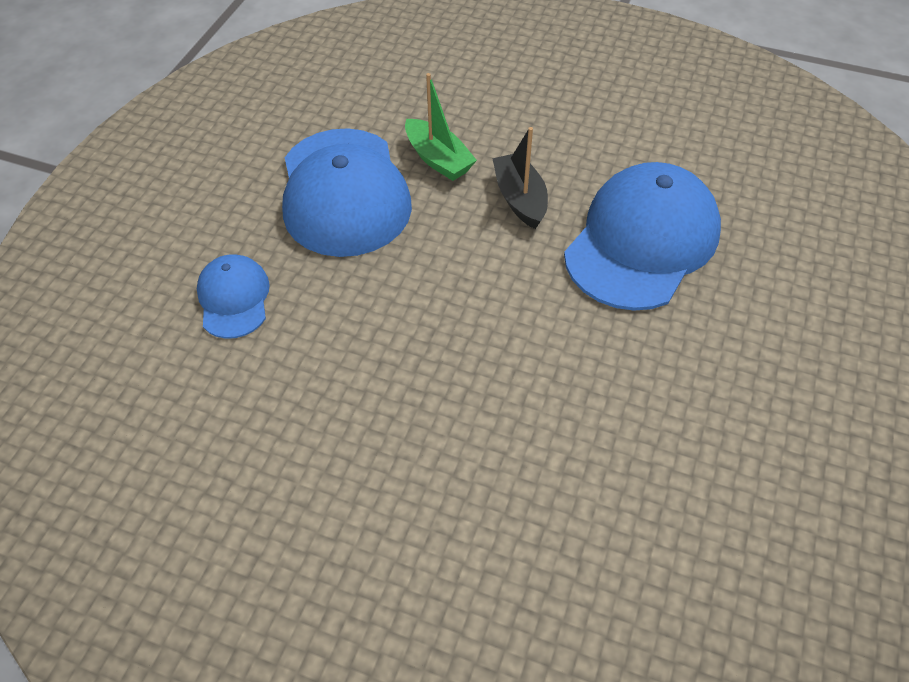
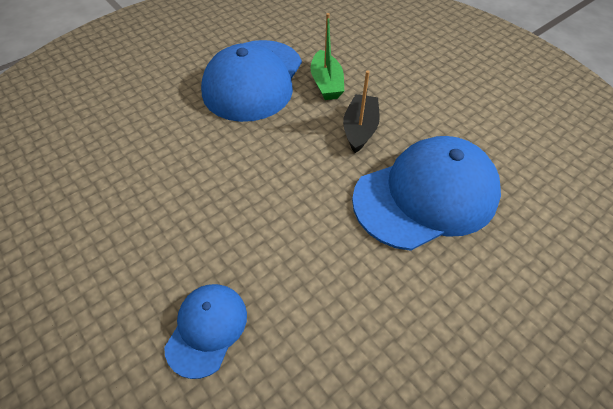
camera: 30 degrees right, 0 degrees up
(234, 298) = (140, 113): blue cap -> blue cap (207, 329)

